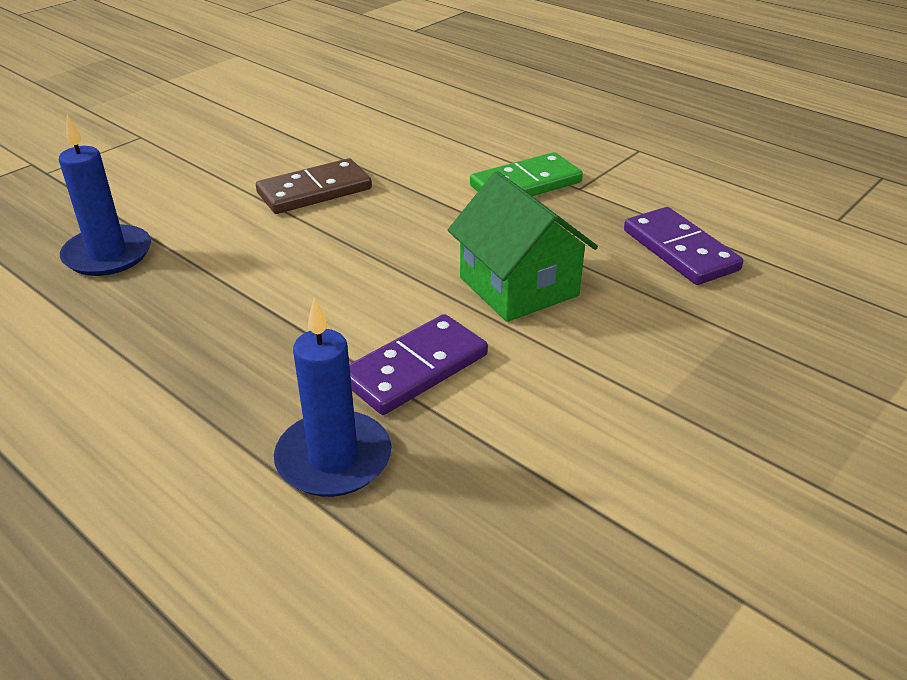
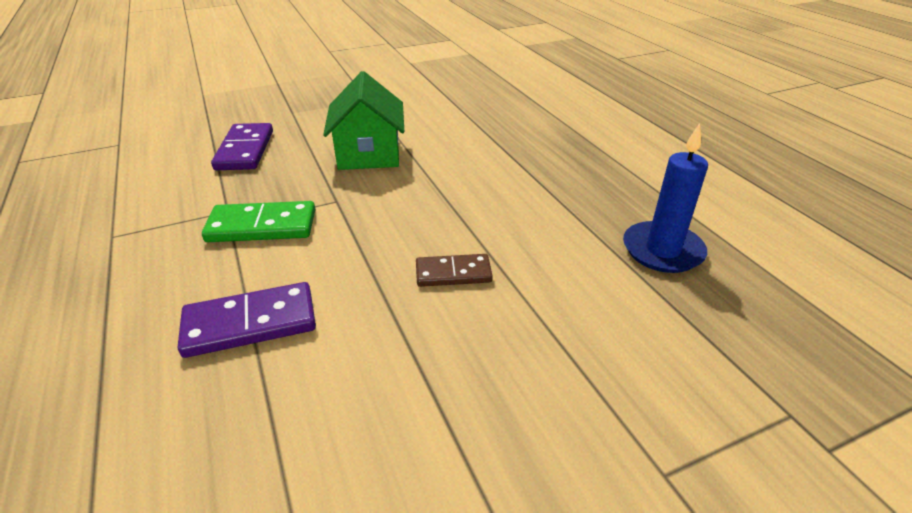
camera: 155 degrees left, 0 degrees up
(314, 191) = (453, 273): brown domino -> brown domino, size x0.65
(333, 458) = (525, 111): blue candle -> none
(415, 369) = (465, 131): purple domino -> purple domino (250, 323)

